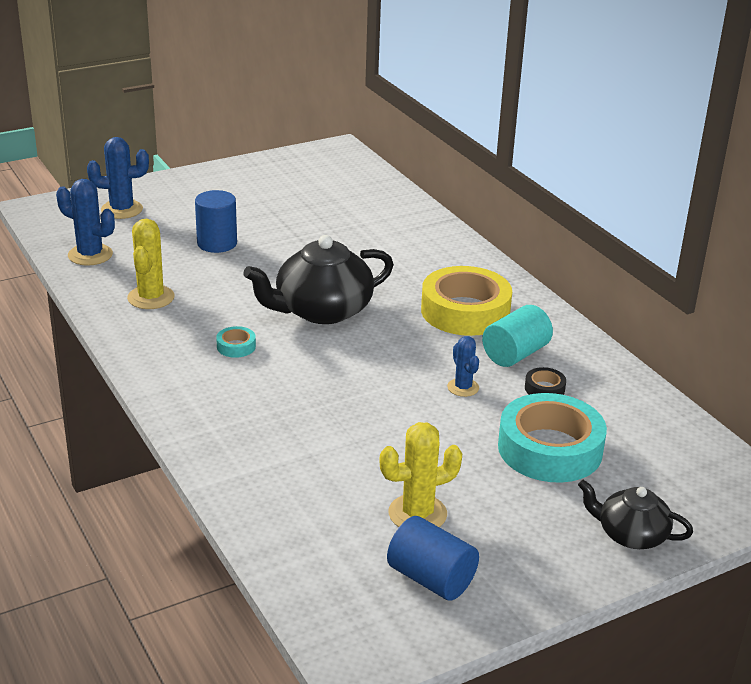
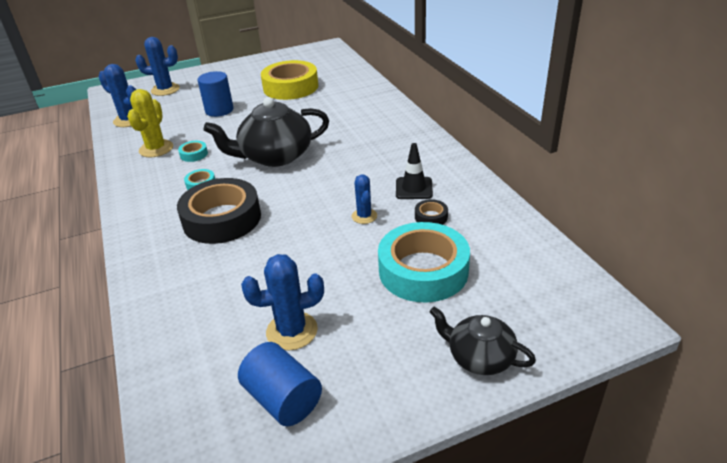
camera: 10 degrees right, 5 degrees up
(208, 306) = (194, 154): none -> turquoise tape
(283, 390) = (222, 219): none -> black tape
(417, 514) = (292, 331): yellow cactus -> blue cactus
(465, 311) = (383, 155): yellow tape -> yellow tape (290, 87)
(515, 354) = (414, 188): turquoise cylinder -> black traffic cone

